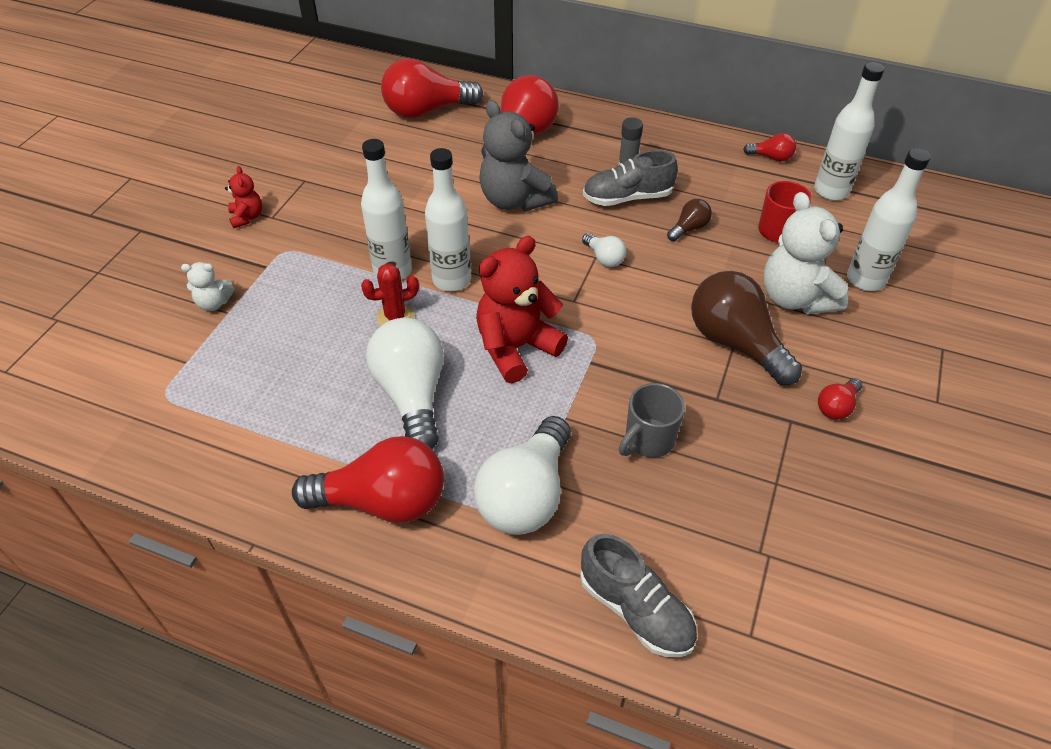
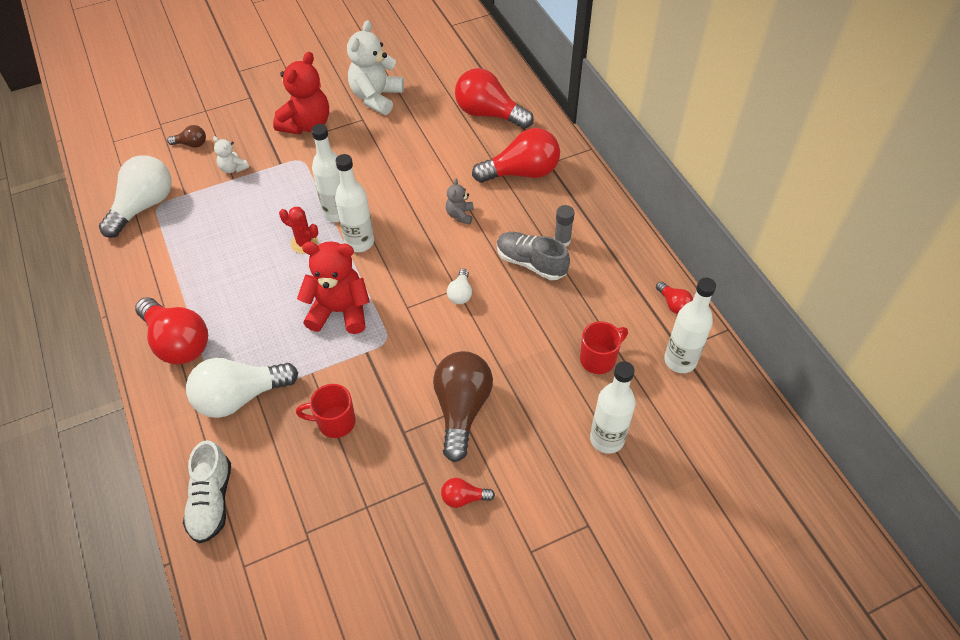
camera: 45 degrees right, 5 degrees up
(247, 217) = (306, 124): red teddy bear -> red teddy bear, size x2.04
(412, 395) = (257, 296): white light bulb -> white light bulb (144, 206)
(514, 200) = (460, 215): grey teddy bear -> grey teddy bear, size x0.49
(635, 610) = (211, 500): grey shoe -> white shoe
(648, 440) = (335, 422): grey mug -> red mug
(689, 228) = (540, 313): brown light bulb -> brown light bulb (191, 144)
(795, 298) = (540, 412): white teddy bear -> white teddy bear (376, 97)

